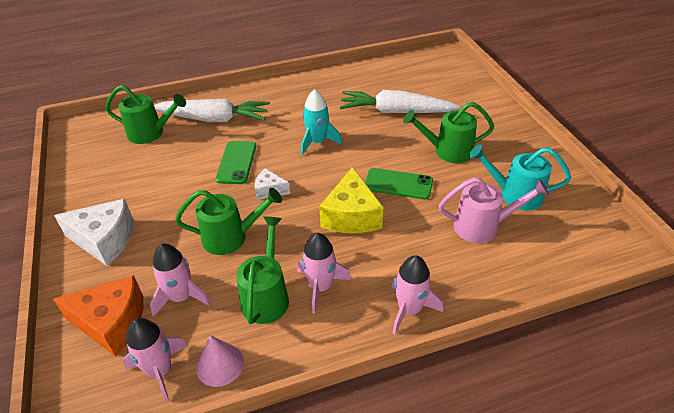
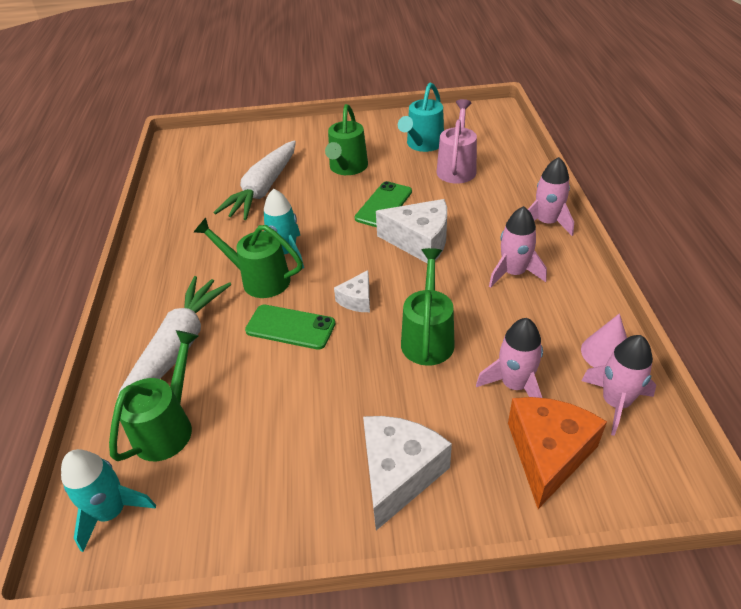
camera: 75 degrees left, 0 degrees up
(96, 131) = (112, 512): none -> turquoise rocket
(266, 295) = (520, 312): green watering can -> green watering can (258, 279)
(351, 216) = (420, 241): yellow cheese -> white cheese

